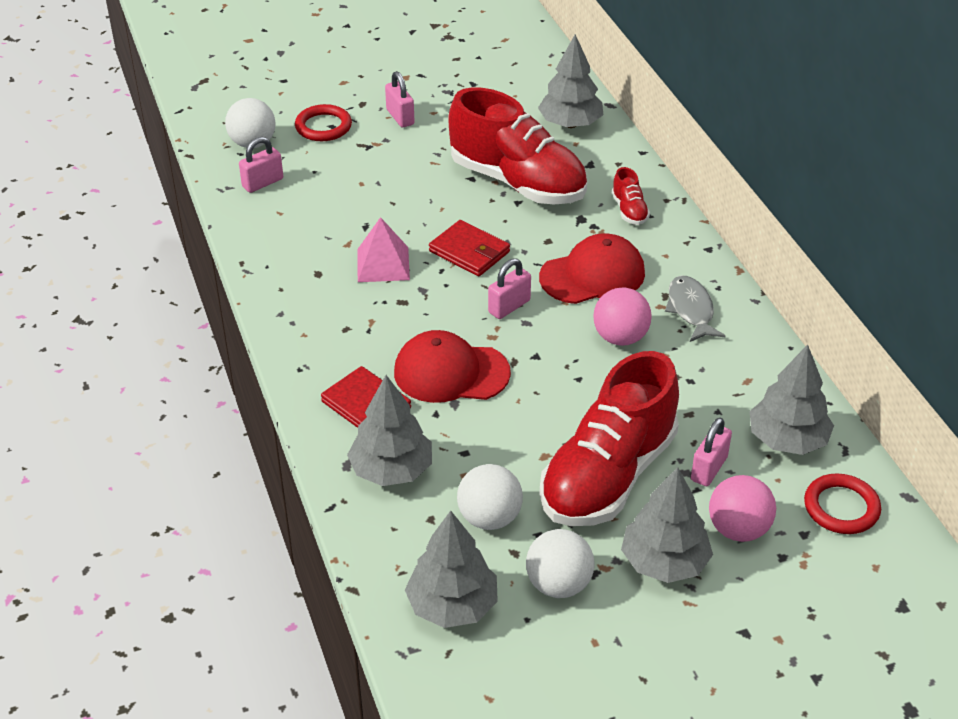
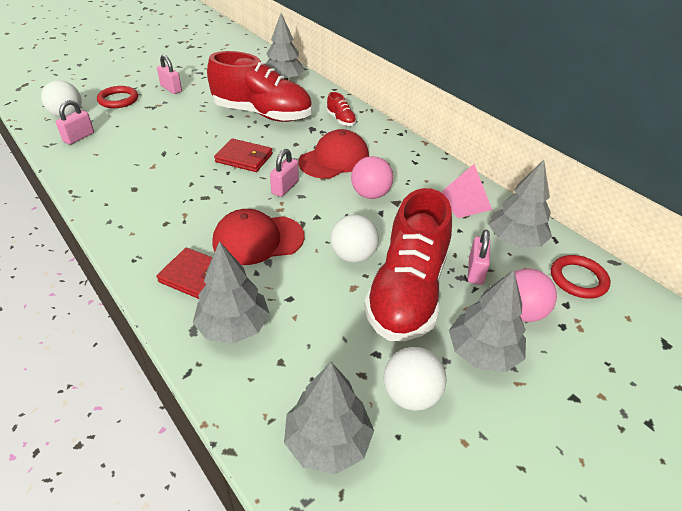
camera: 20 degrees left, 0 degrees up
(383, 264) = (183, 175): pink pyramid -> pink pyramid (464, 202)
(489, 518) = (330, 349): white ball -> white ball (353, 256)
(690, 309) = (407, 169): grey fish -> none

